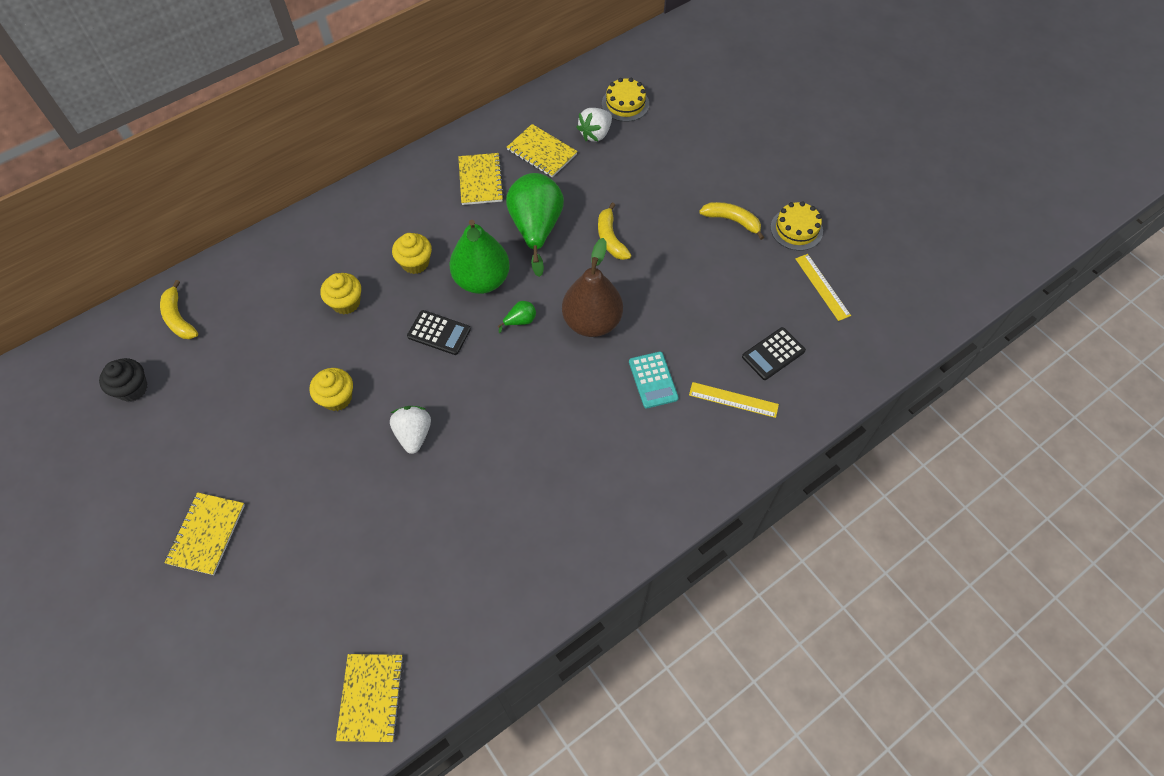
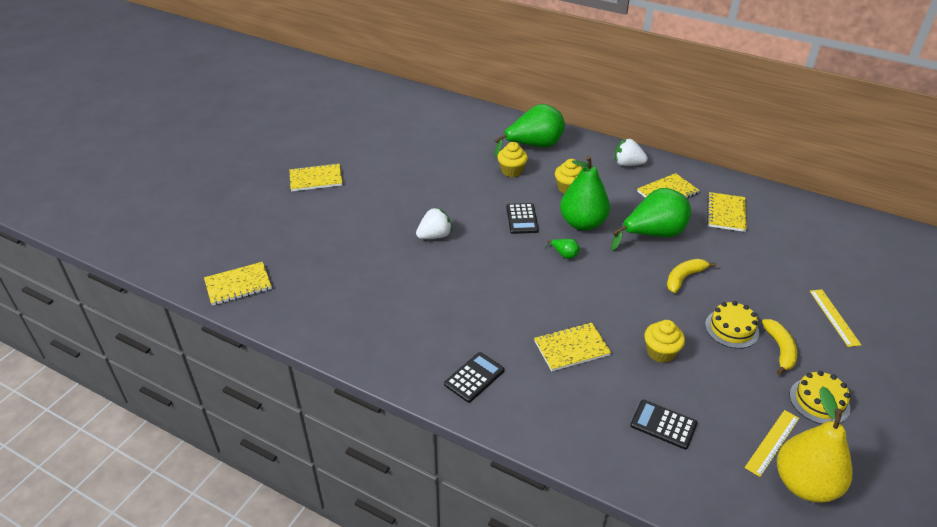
camera: 65 degrees right, 20 degrees down
(132, 388) = (392, 118): black cupcake -> none
(178, 318) = (449, 115): yellow banana -> none
(313, 258) = (534, 146): none -> green pear
(337, 398) = (439, 193): yellow cupcake -> yellow cupcake (660, 352)
(592, 322) = (596, 293): brown pear -> none
(595, 134) = (776, 235): white strawberry -> white strawberry (627, 164)
(625, 104) = (827, 242): yellow cake -> yellow cake (731, 328)
(650, 484) = (474, 377): none -> black calculator
(653, 380) = (571, 348): turquoise calculator -> yellow notebook
(733, 400) = (593, 409): yellow ruler -> yellow ruler (834, 317)
(868, 290) = (805, 484): none -> yellow pear

